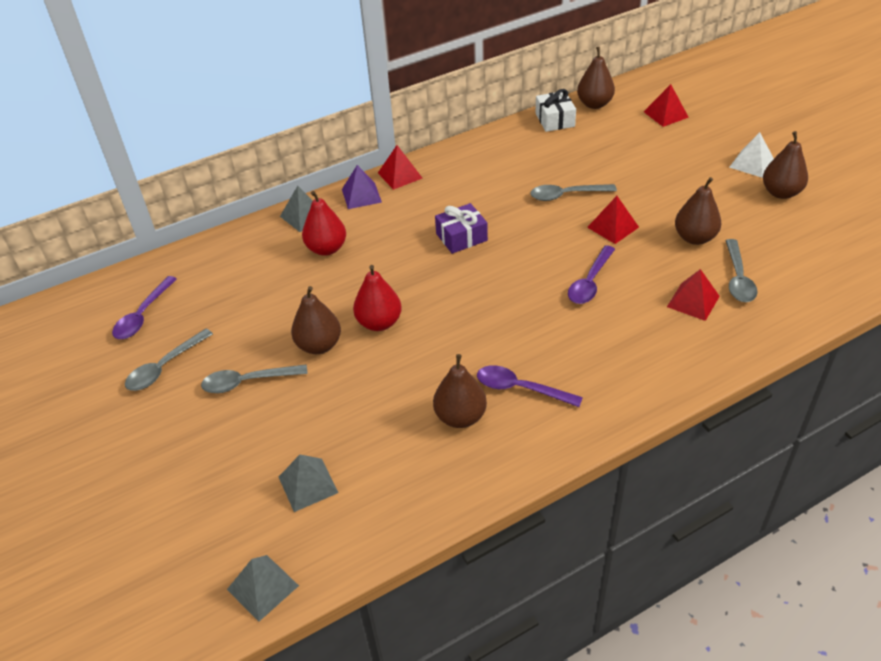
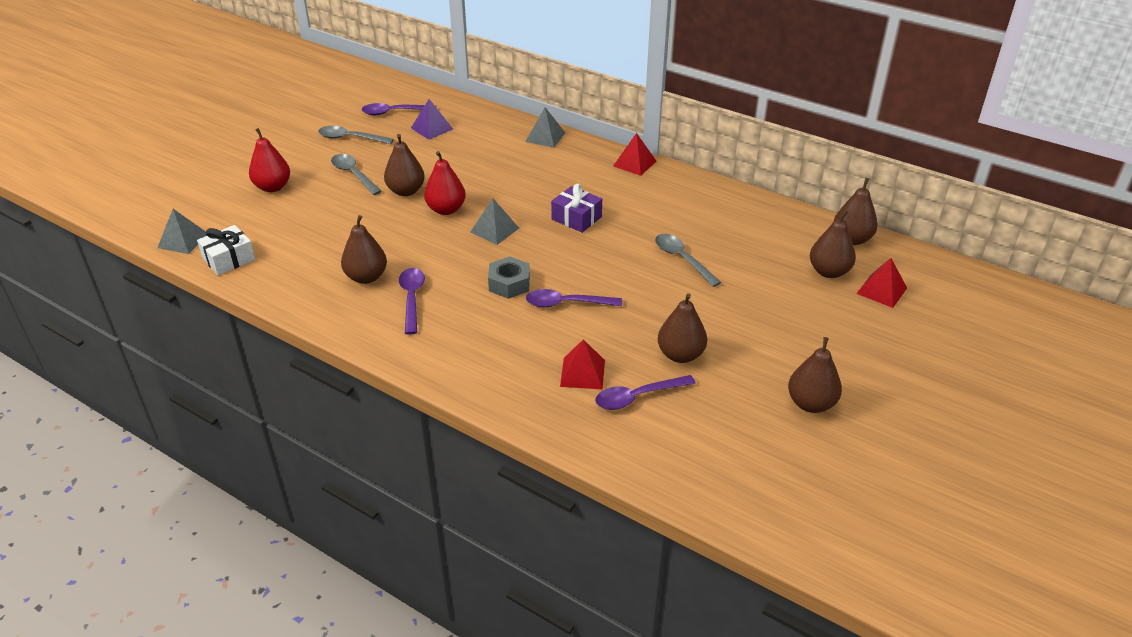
camera: 60 degrees right, 5 degrees down
(308, 484) = (272, 230): grey pyramid -> grey pyramid (494, 230)
(326, 249) = (514, 159): red pear -> red pear (273, 187)
(361, 195) = (592, 154): purple pyramid -> purple pyramid (432, 128)
(538, 311) = (509, 284): none -> grey nut
(555, 120) = (798, 222): white gift -> white gift (229, 259)
(613, 227) = (656, 298): red pyramid -> none
(629, 129) = (829, 272): none -> brown pear
(738, 278) = (638, 397): grey spoon -> purple spoon
(751, 163) = (847, 371): white pyramid -> none

